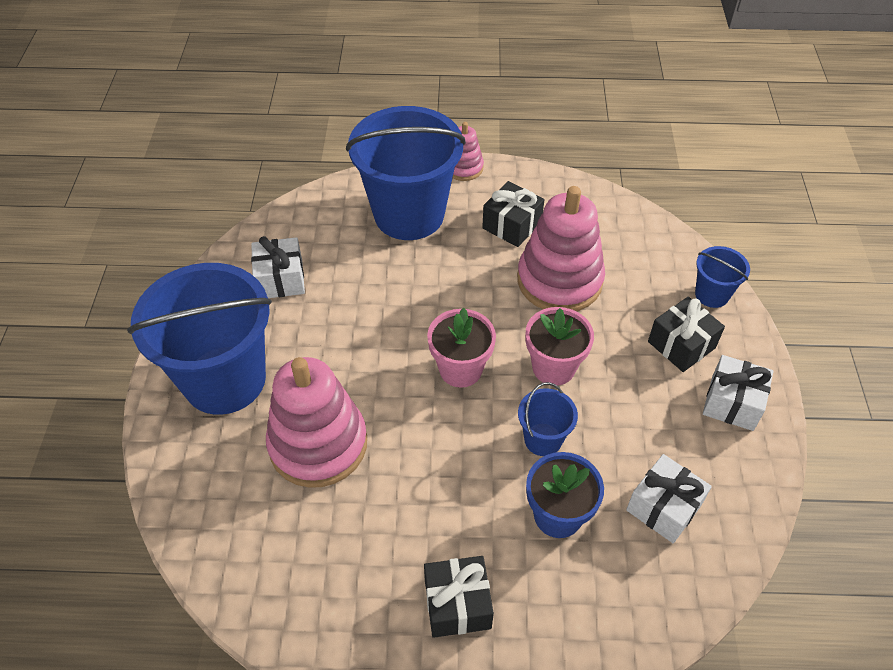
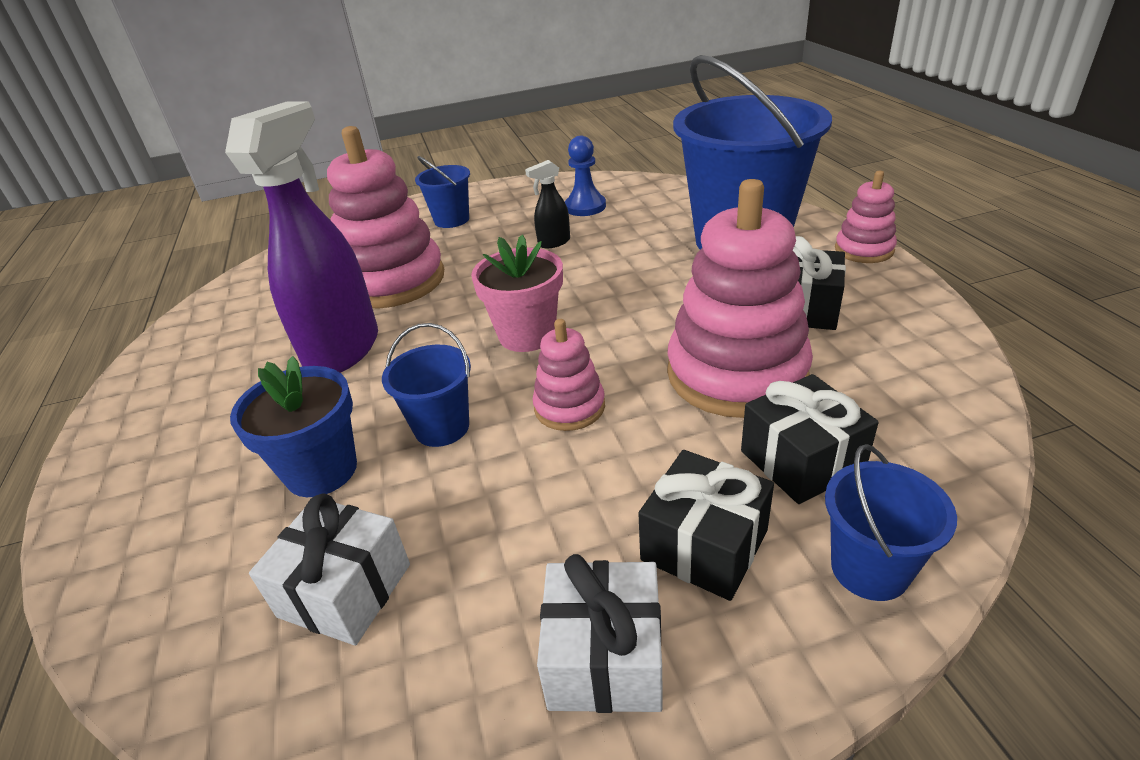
camera: 75 degrees right, 15 degrees down
(224, 379) = (451, 220): blue bucket -> blue bucket, size x0.44
(280, 279) = (585, 207): white gift -> blue pawn
(331, 318) = (553, 242): none -> black spray bottle
(413, 492) = (343, 350): none -> purple spray bottle
(457, 604) = (198, 418): black gift -> black gift (801, 460)
(553, 367) = (569, 407): pink flower pot -> pink stacking toy

